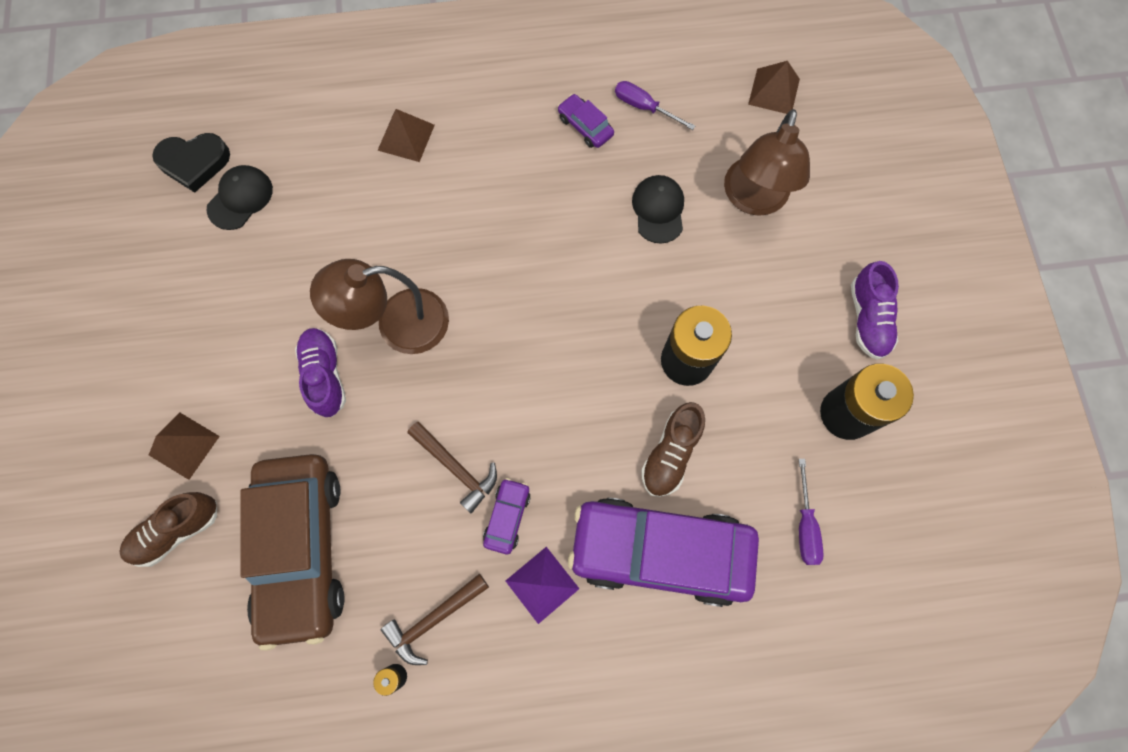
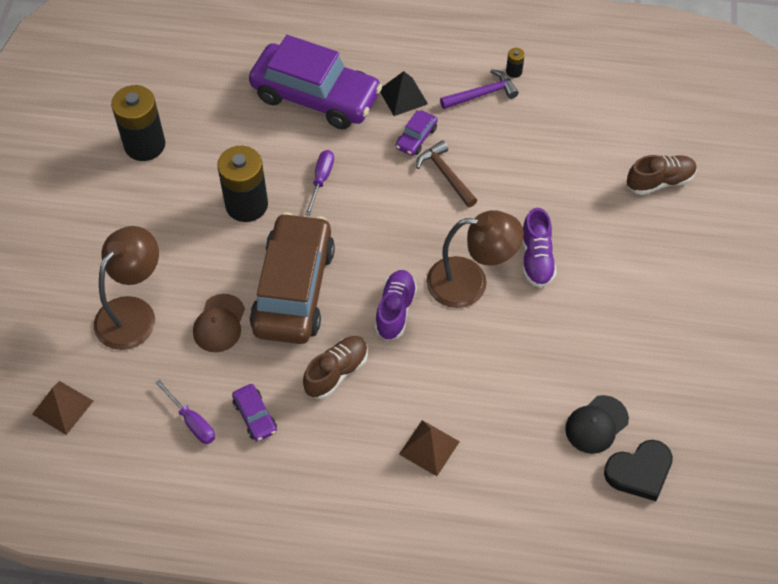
camera: 165 degrees left, 15 degrees down
(184, 445) = (653, 235): brown pyramid -> none
(194, 162) = (639, 472): black heart -> black heart turned 150 degrees clockwise
(302, 549) = (568, 151): brown car -> brown car (293, 289)
(433, 619) = (482, 94): brown hammer -> purple hammer
(542, 584) = (403, 96): purple pyramid -> black pyramid
(658, 210) = (219, 323): black cap -> brown cap
(670, 454) = (285, 149): brown shoe -> brown shoe (336, 372)
(805, 525) = (210, 89): purple screwdriver -> purple screwdriver (321, 180)
(868, 319) = (91, 201): purple shoe -> purple shoe (395, 310)

